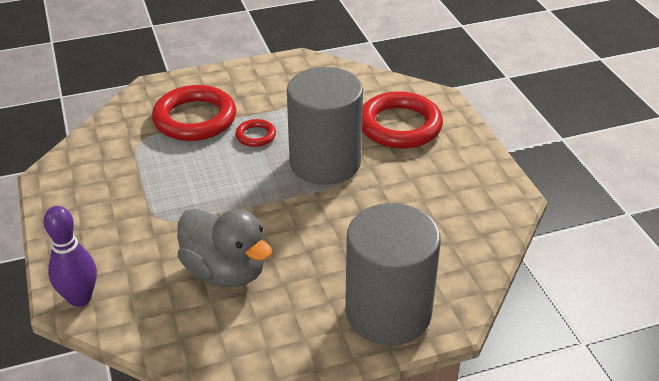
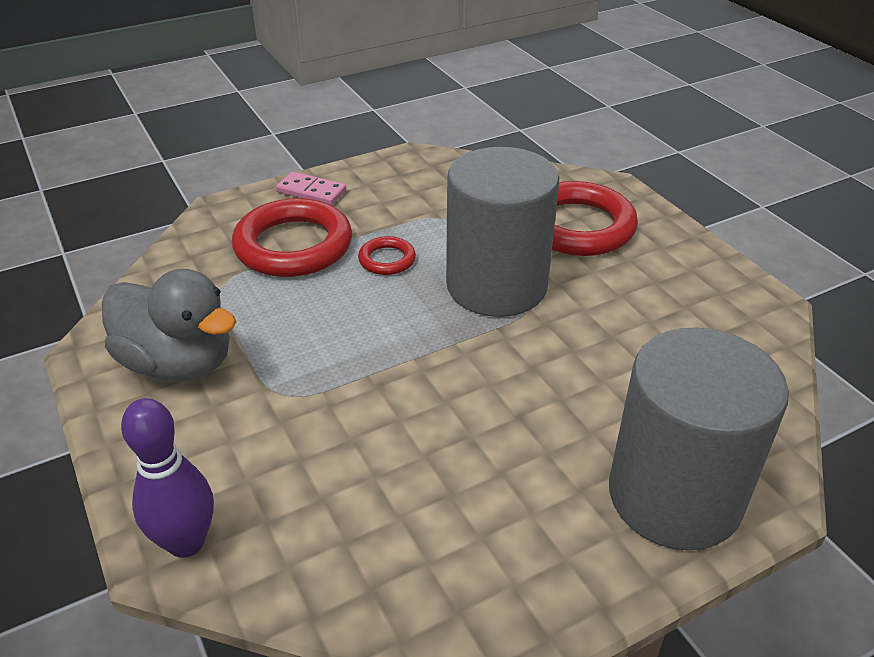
camera: 10 degrees left, 0 degrees up
(218, 80) = (311, 191): none -> pink domino
(225, 271) = (407, 464): grey duck -> grey duck (178, 363)

